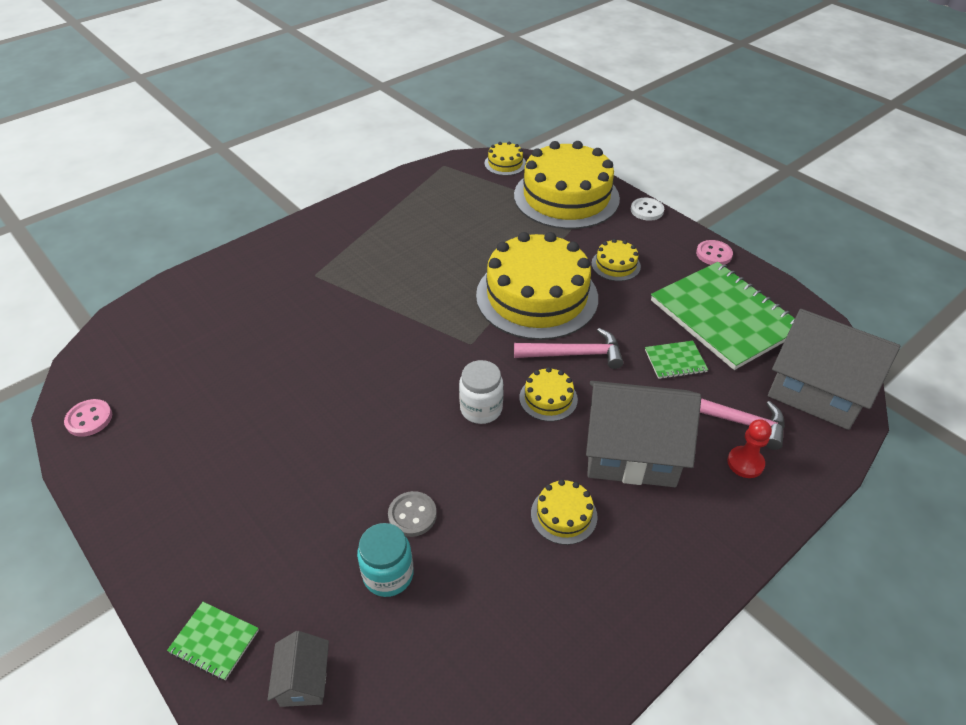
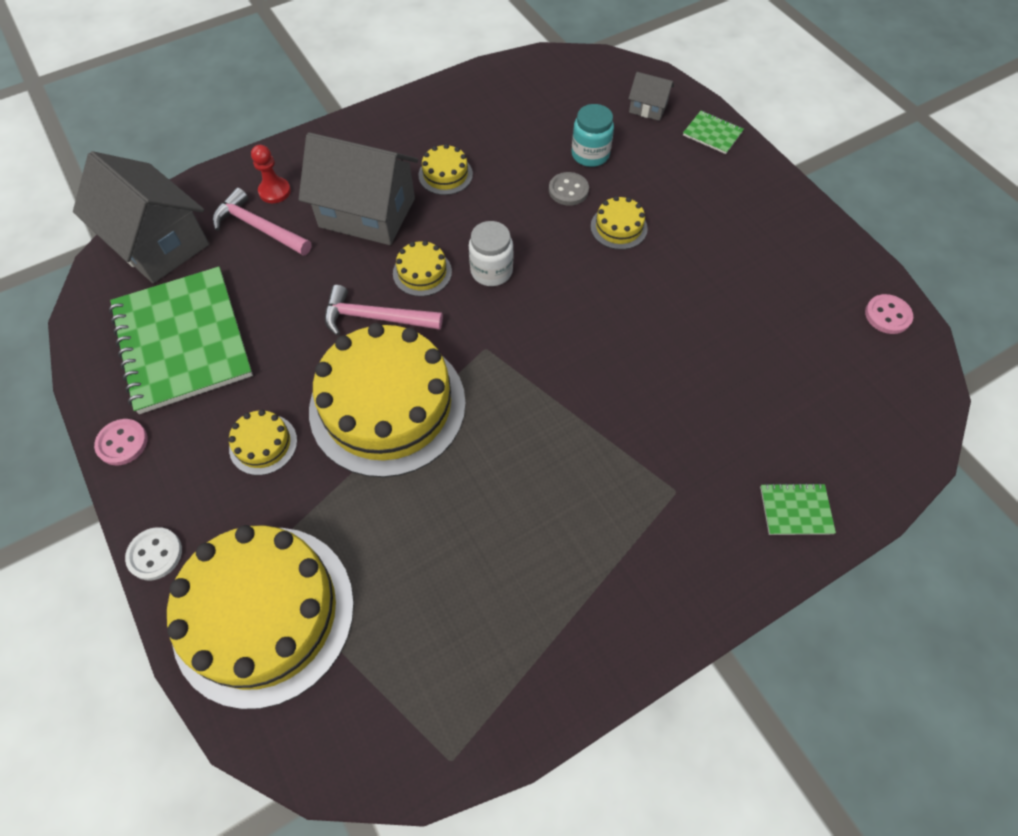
camera: 170 degrees left, 15 degrees up
(304, 680) = (648, 108): grey house -> grey house turned 75 degrees counterclockwise
(505, 163) = (333, 743): yellow cake -> yellow cake (618, 227)
(675, 361) = (273, 294): green notebook -> green notebook (795, 510)

